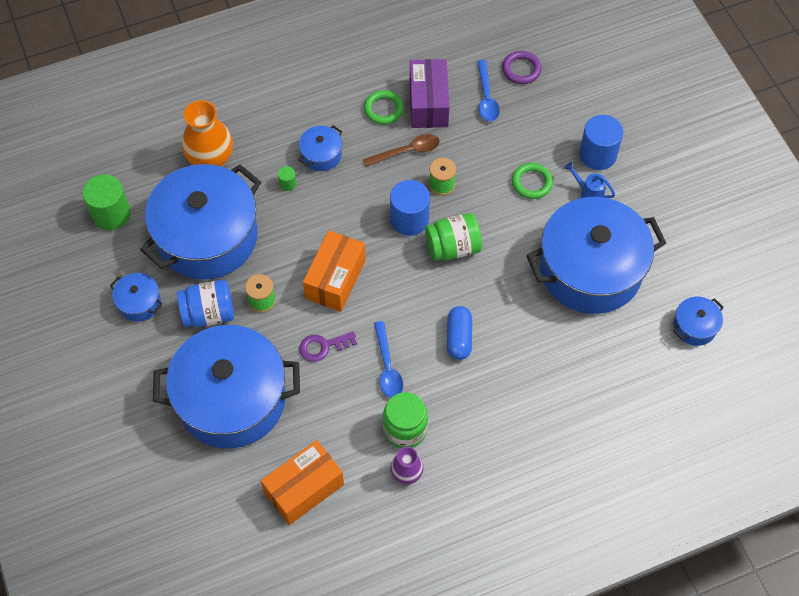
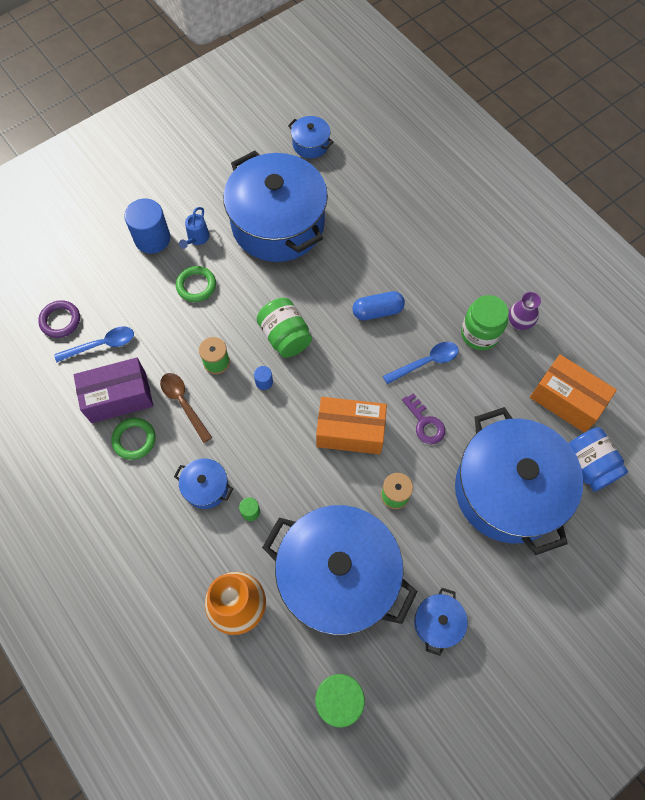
camera: 105 degrees left, 5 degrees up
(209, 313) = (426, 543): blue jar -> blue jar (588, 465)
(409, 219) = (264, 382): blue cylinder -> blue cylinder, size x0.45

